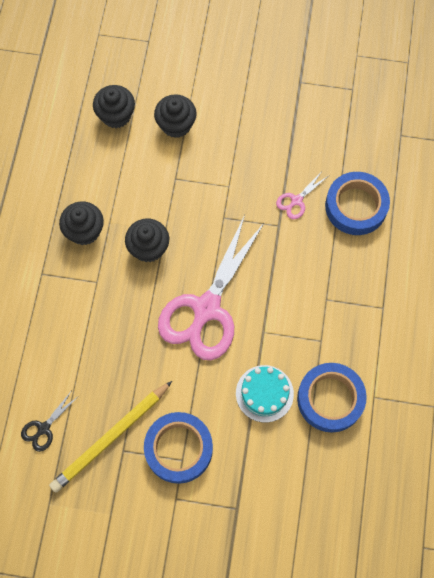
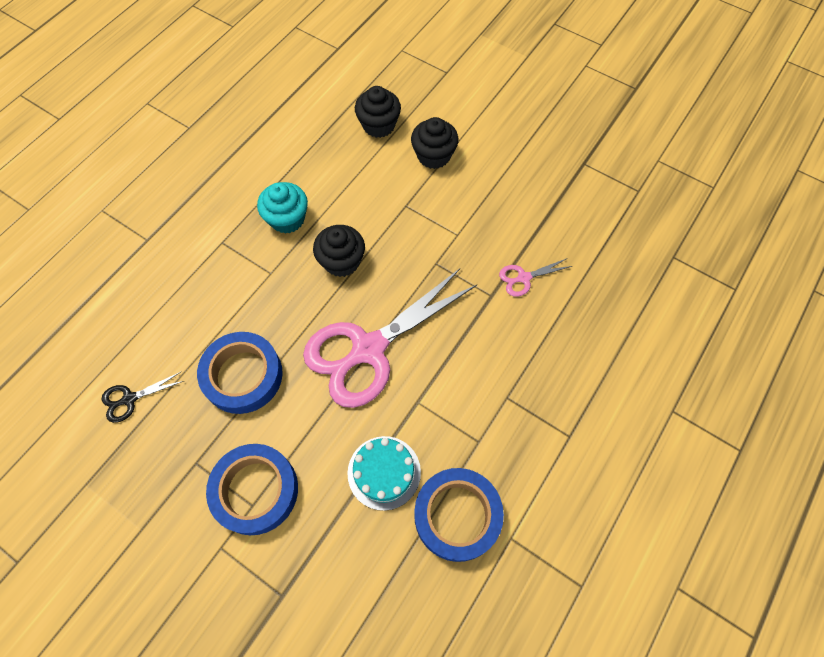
camera: 25 degrees right, 5 degrees down
(84, 231) = (287, 219): black cupcake -> turquoise cupcake
(111, 437) = (191, 442): yellow pencil -> none
(356, 206) = (588, 311): blue tape -> blue tape (243, 375)

